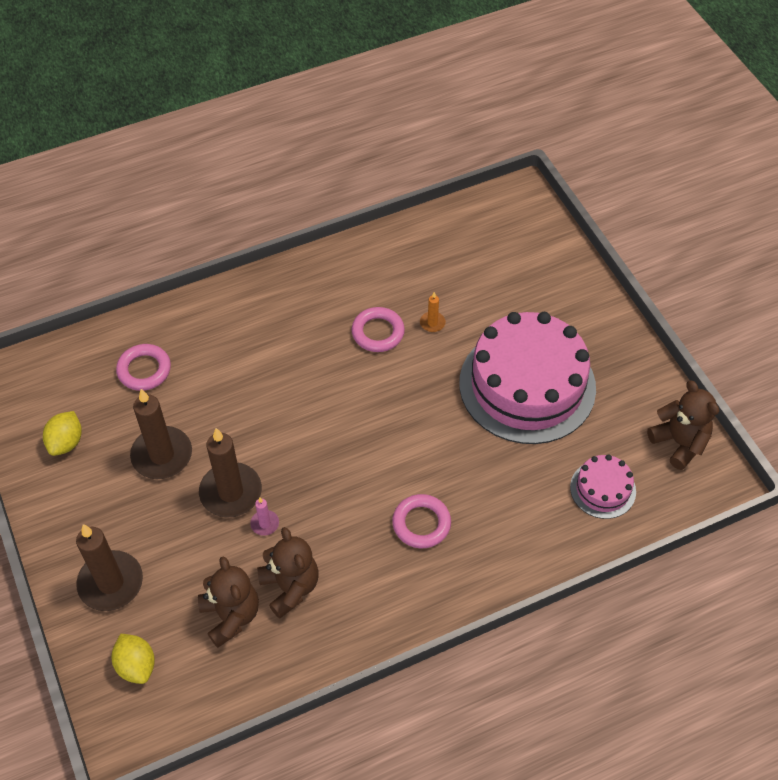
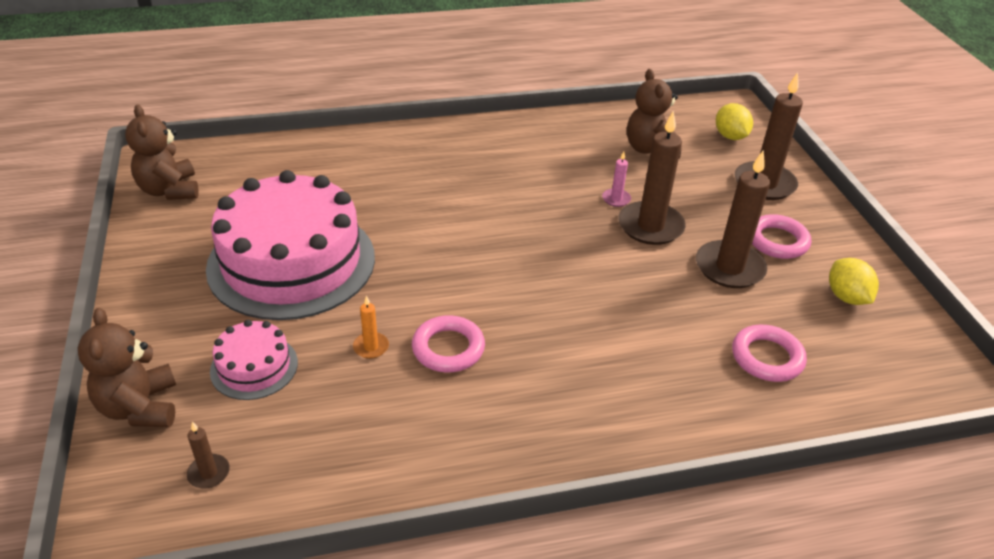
camera: 170 degrees left, 15 degrees down
(66, 442) = (846, 297): yellow lemon -> yellow lemon turned 45 degrees counterclockwise
(290, 587) = (595, 157): brown teddy bear -> brown teddy bear (140, 407)
(421, 523) = (462, 176): pink ring -> pink ring (777, 241)
(490, 226) = (209, 473): none -> brown candle
(603, 489) = (274, 171): pink cake -> pink cake (254, 367)

